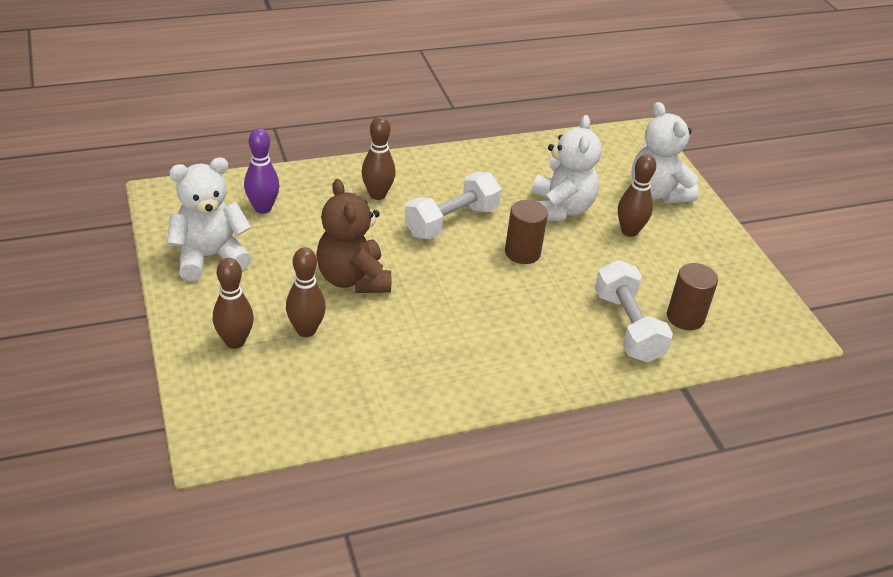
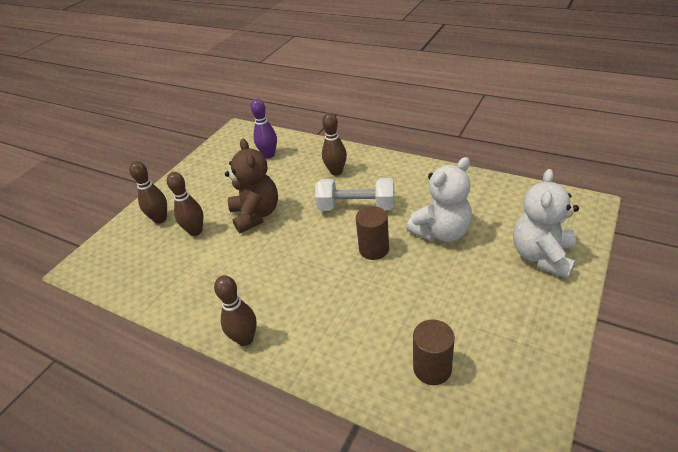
camera: 55 degrees right, 0 degrees up
(209, 257) = (211, 170): white teddy bear -> none
(353, 279) = (256, 215): brown teddy bear -> brown teddy bear turned 135 degrees clockwise
(627, 327) = (375, 346): white dumbbell -> none
(629, 231) = (476, 274): brown bowling pin -> brown bowling pin (245, 339)

